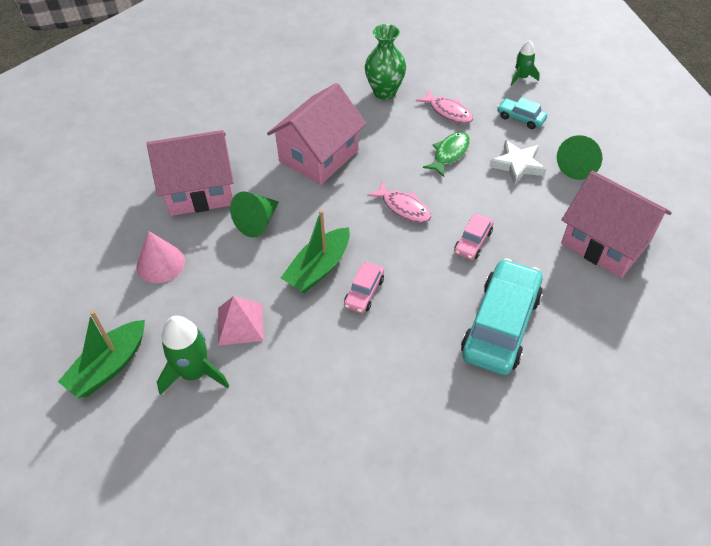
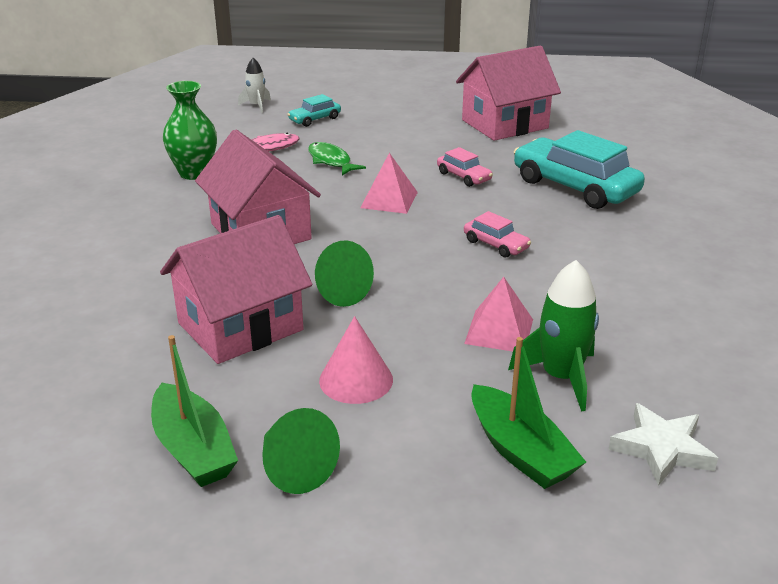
camera: 70 degrees left, 20 degrees down
(199, 190) = (240, 326): pink house -> pink house turned 45 degrees clockwise
(318, 268) = (444, 265): green boat -> green boat (193, 449)
(403, 207) = (389, 200): pink fish -> pink pyramid
(517, 165) = (378, 135): white star -> white star (662, 449)
(521, 77) = (257, 106): green rocket -> white rocket
(578, 166) = (403, 112): green cone -> green cone (294, 469)

